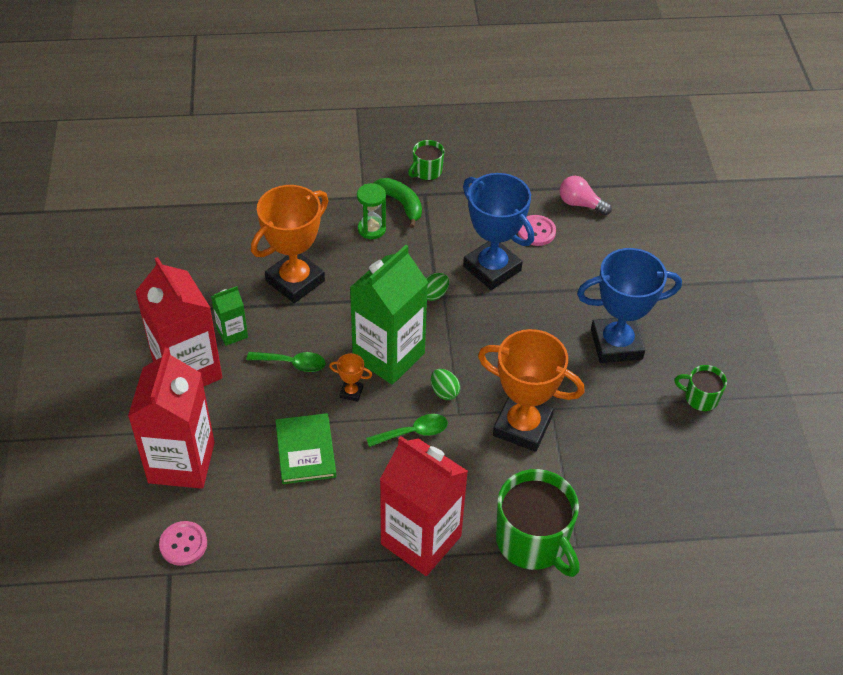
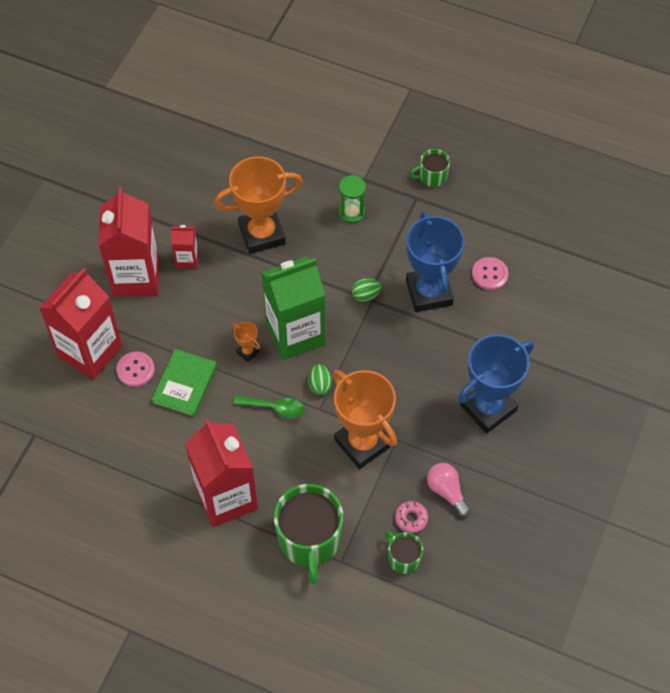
camera: 30 degrees right, 10 degrees up
(183, 544) = (56, 417): pink button -> pink button (135, 370)
(232, 333) = (187, 259): green carton -> red carton
(292, 363) = (217, 306): green spoon -> none
(401, 204) = (391, 199): green banana -> none
(580, 204) = (546, 264): pink light bulb -> pink light bulb (446, 491)
(616, 344) = (488, 408): blue trophy -> blue trophy turned 60 degrees counterclockwise
(616, 474) = (411, 518): none -> pink donut
(700, 398) = (526, 488): green mug -> green mug (403, 558)

